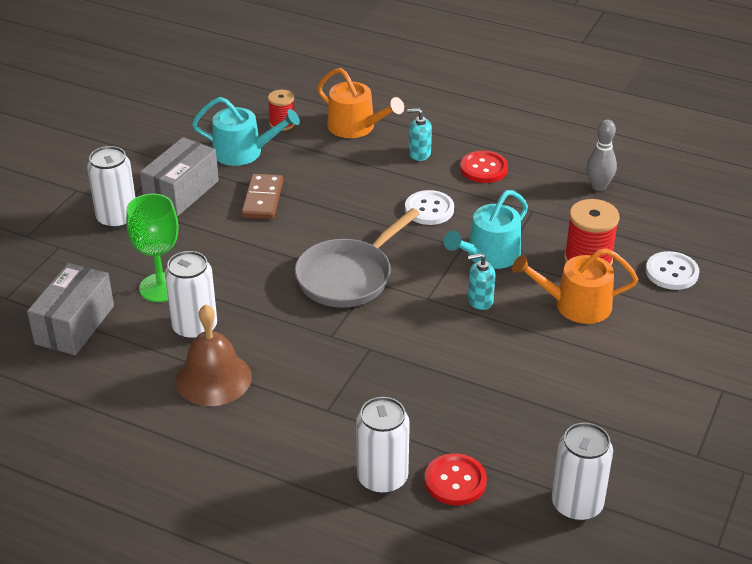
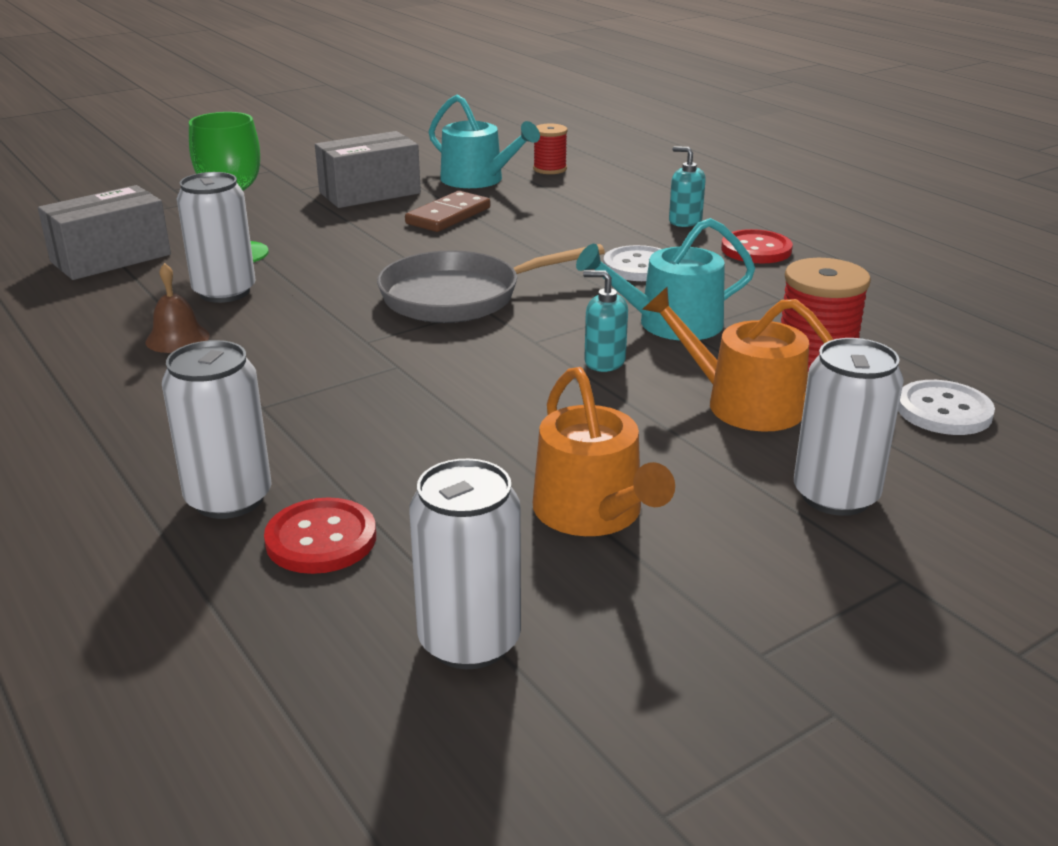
camera: 30 degrees right, 10 degrees down
(117, 218) = (276, 196): white can -> white can (835, 496)
(213, 378) = (177, 338): brown bell -> brown bell, size x0.57
(356, 127) = (632, 187): orange watering can -> orange watering can (593, 512)
(598, 186) = (910, 299): grey bowling pin -> none

